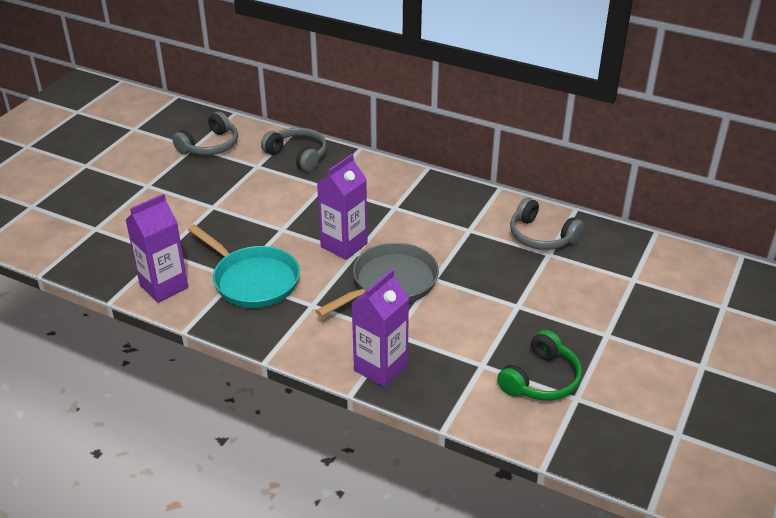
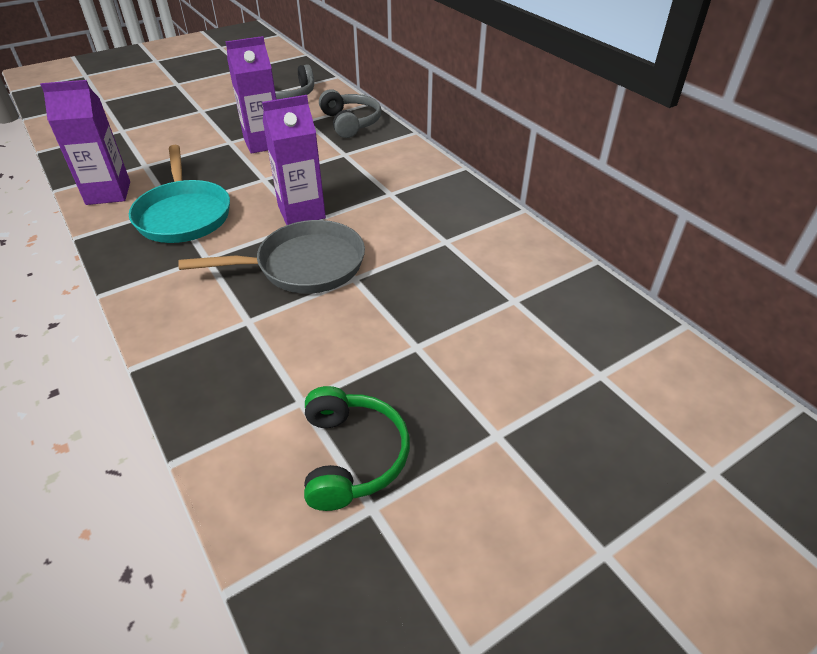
camera: 30 degrees right, 5 degrees up
(380, 367) = (192, 352): purple carton -> purple carton (263, 143)
(541, 236) = (523, 277): grey headphones -> none
(541, 379) = (352, 456): green headphones -> green headphones turned 75 degrees counterclockwise

